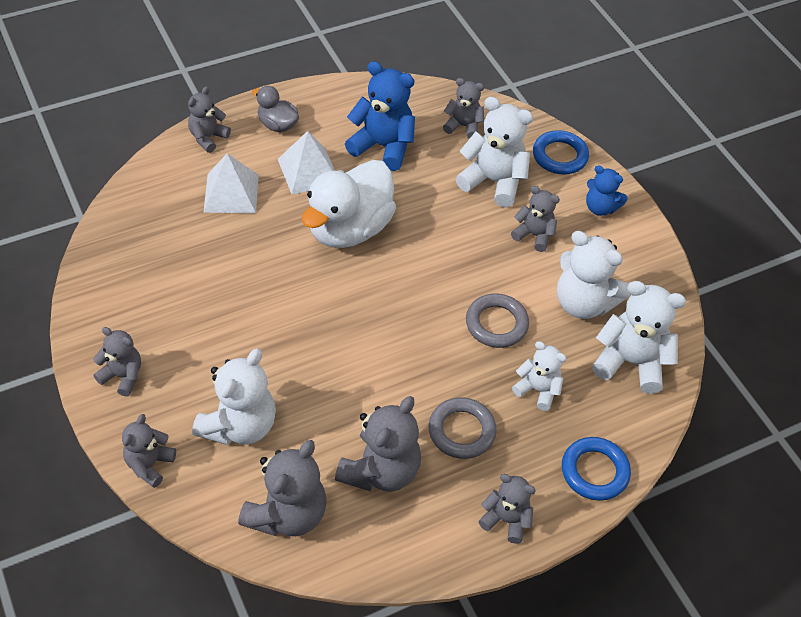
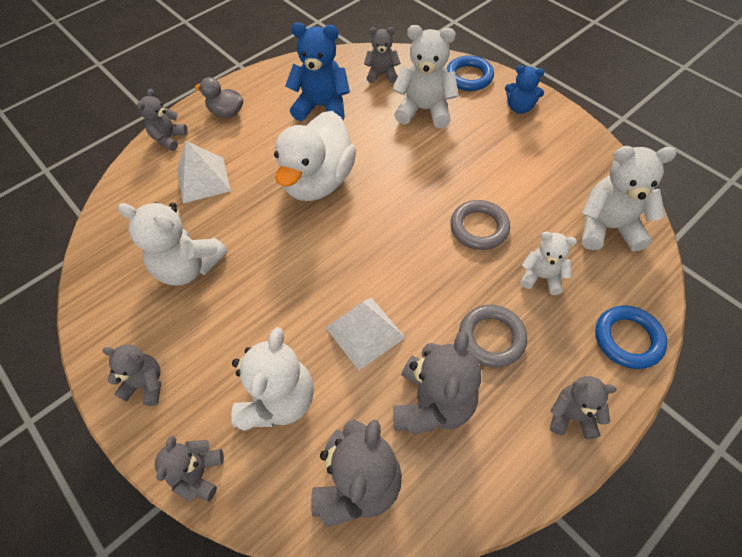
camera: 10 degrees left, 5 degrees up
(308, 171) = (266, 143): white pyramid -> white pyramid (365, 332)
(534, 235) = (476, 144): grey teddy bear -> none
(583, 303) = (543, 188): white teddy bear -> white teddy bear (188, 267)

